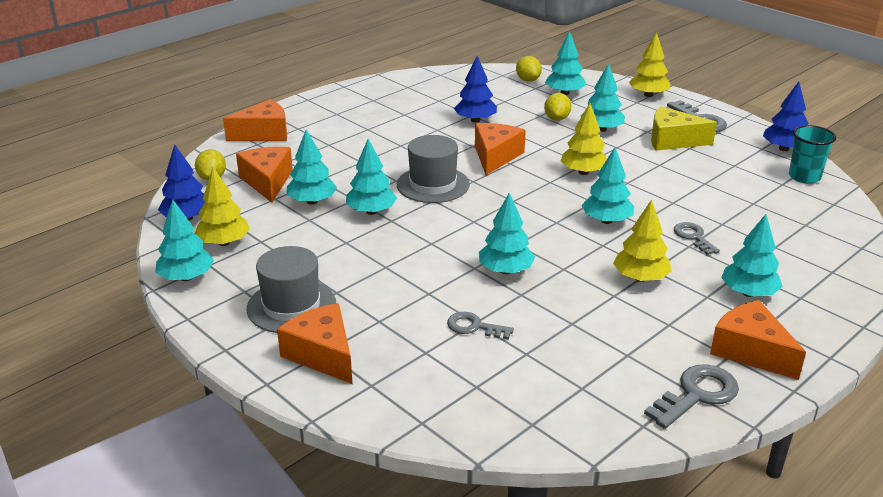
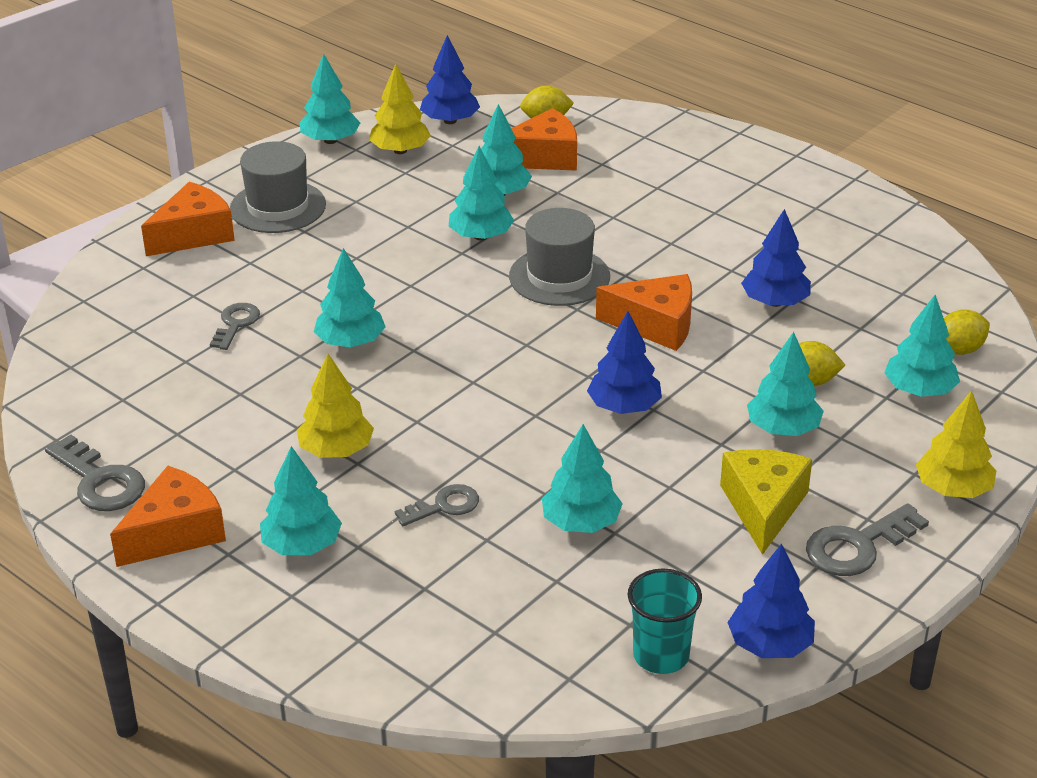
camera: 85 degrees right, 5 degrees up
(264, 133) = (675, 137): orange cheese -> none
(583, 172) = (624, 407): yellow tree -> blue tree
(606, 221) = (481, 426): turquoise tree -> turquoise tree (581, 523)

